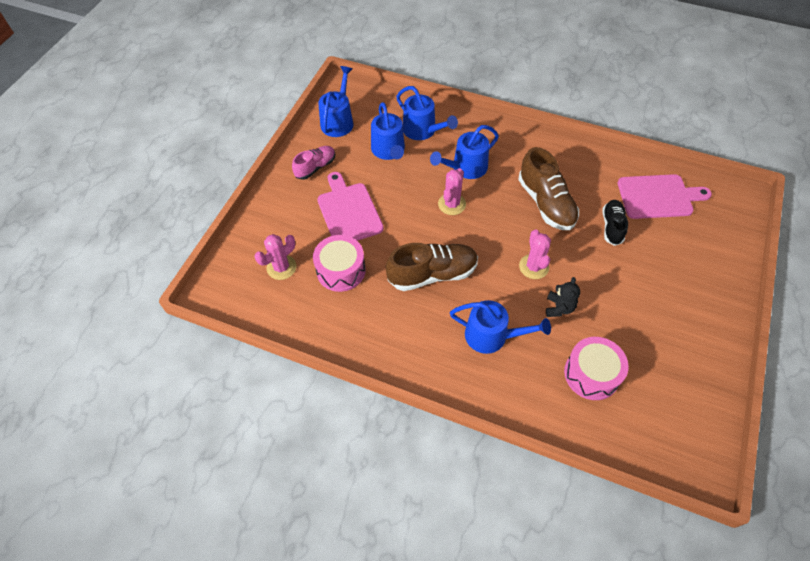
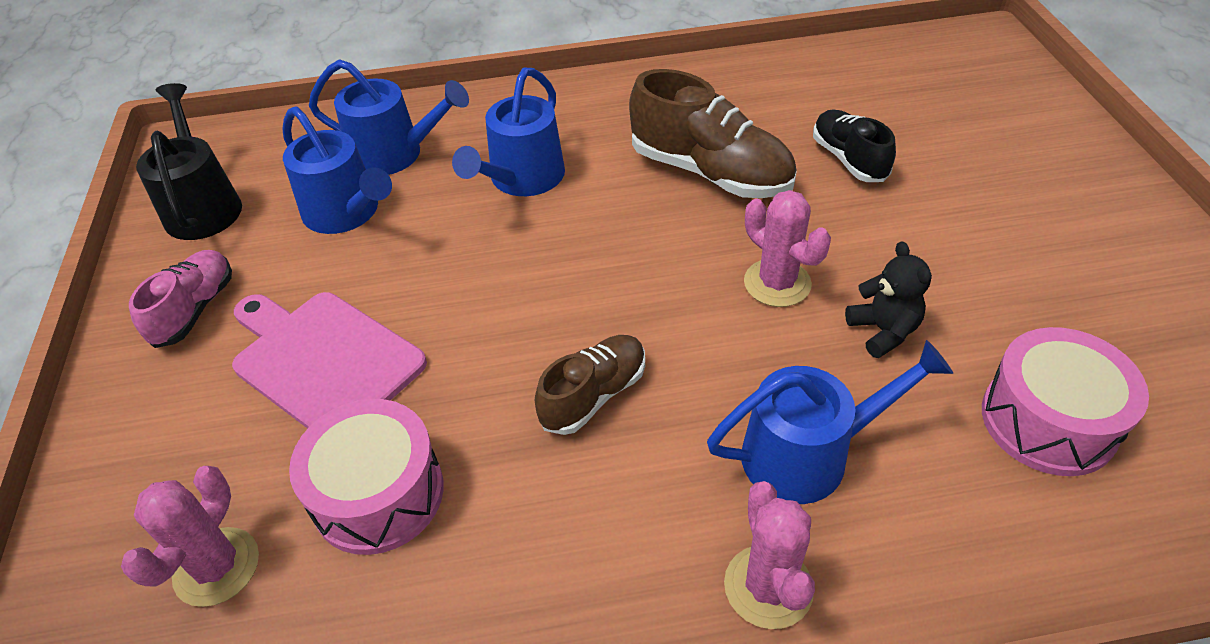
camera: 30 degrees left, 10 degrees down
(338, 121) = (203, 206): blue watering can -> black watering can
(432, 274) = (593, 395): brown shoe -> brown shoe, size x0.60
(452, 204) = (539, 249): pink cactus -> pink cactus (768, 587)
(658, 197) = (876, 88): pink cutting board -> none

